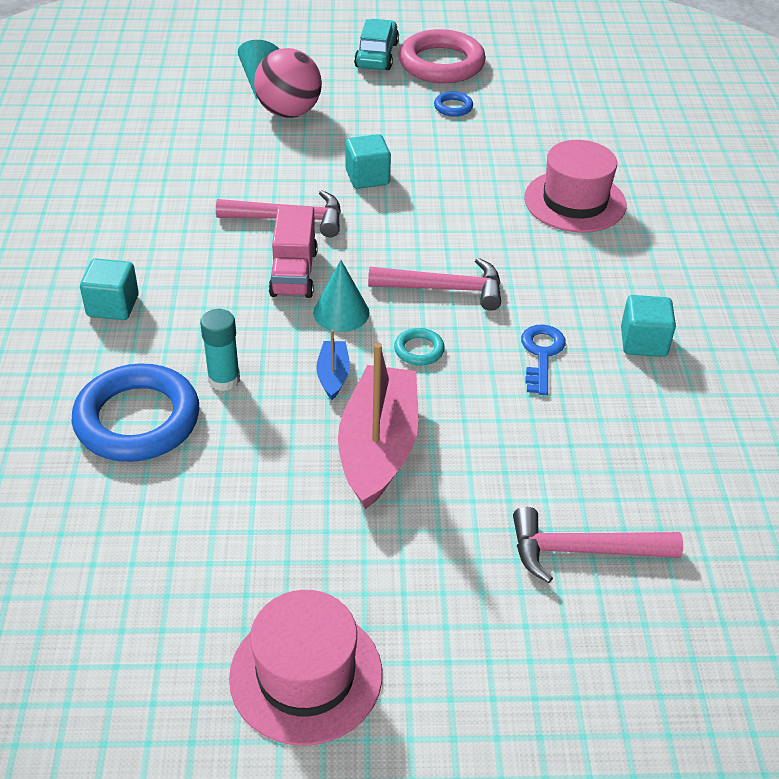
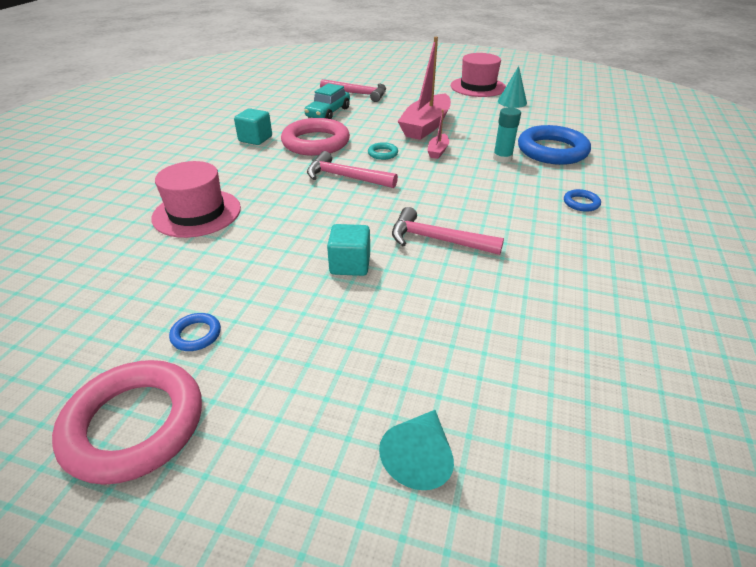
camera: 160 degrees left, 5 degrees down
(113, 306) = (581, 203): turquoise cube -> blue ring
(289, 112) = (397, 371): pink ball -> none
(294, 273) = (445, 202): pink truck -> none
(333, 375) = (438, 151): blue boat -> pink boat
(341, 312) = (421, 176): turquoise cone -> turquoise cone (512, 102)
(376, 55) = (210, 475): turquoise car -> turquoise car (328, 113)
(541, 354) = (316, 142): blue key -> pink ring

